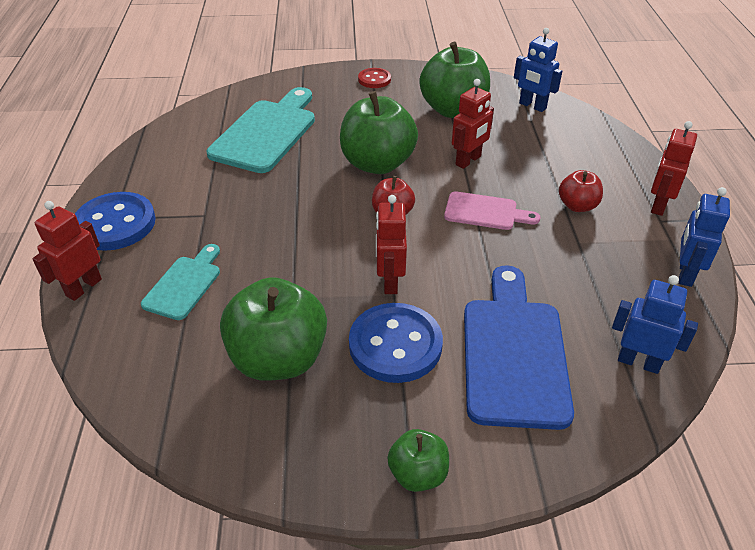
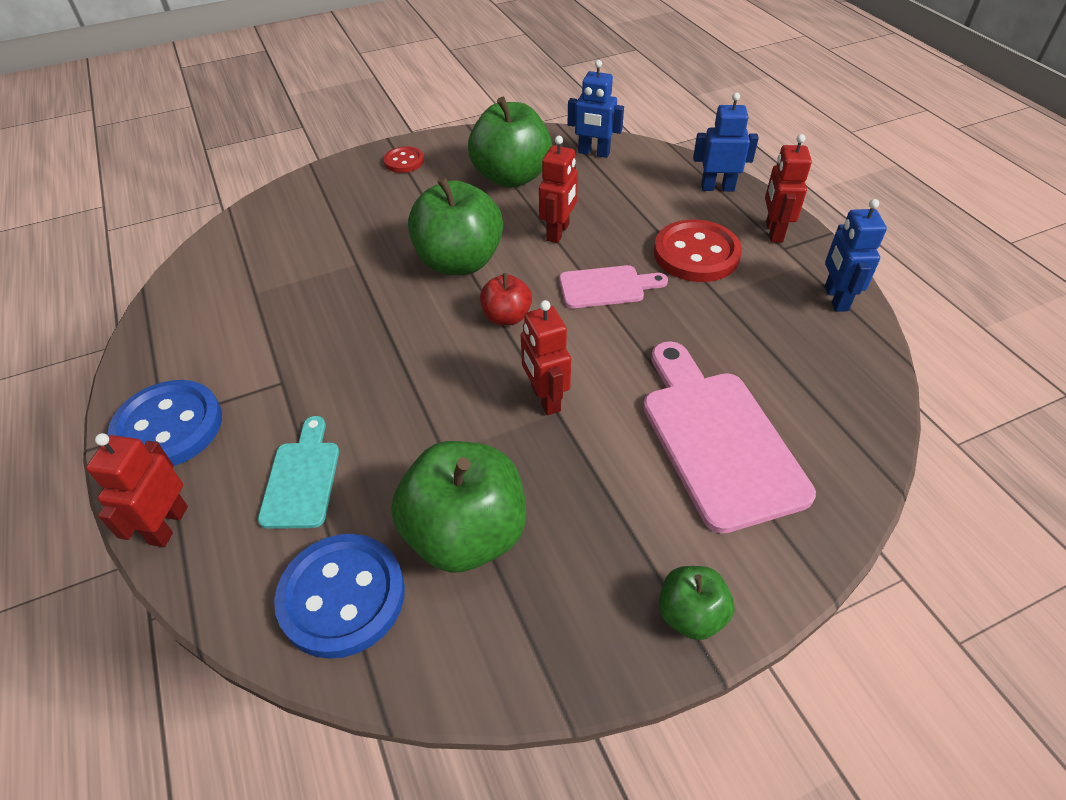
camera: 20 degrees left, 5 degrees up
(266, 132) = (307, 257): turquoise cutting board -> none
(395, 345) = (589, 472): blue button -> blue button (342, 596)
(513, 353) = (717, 439): blue cutting board -> pink cutting board
(577, 206) = (696, 254): red apple -> red button
(638, 362) = (841, 408): blue robot -> blue robot (717, 187)

